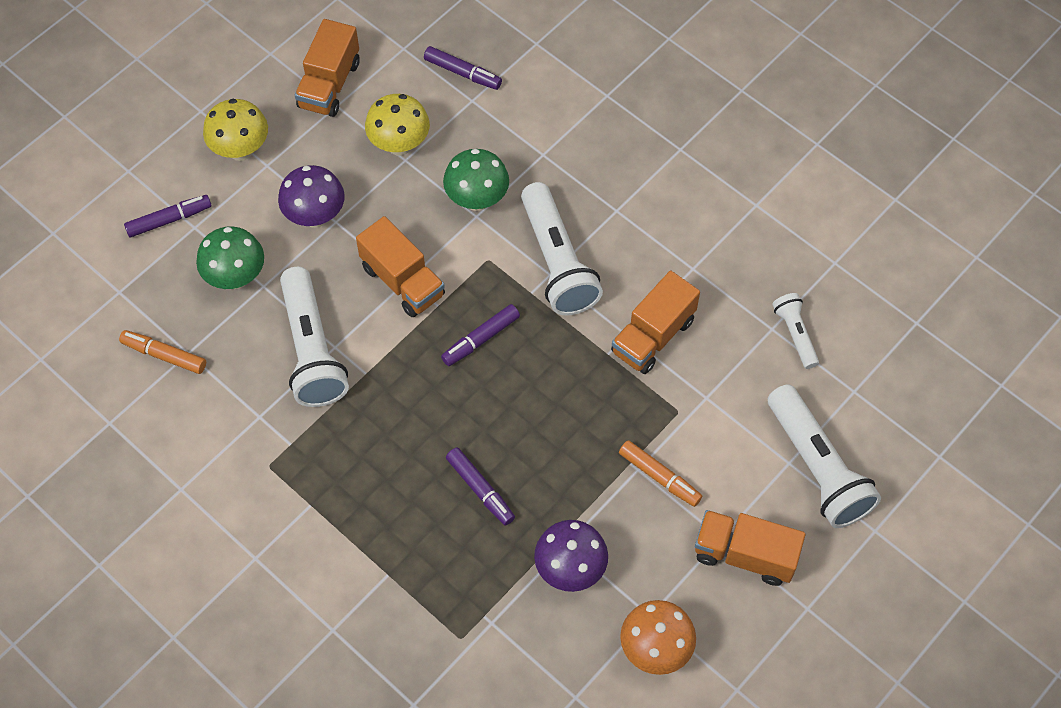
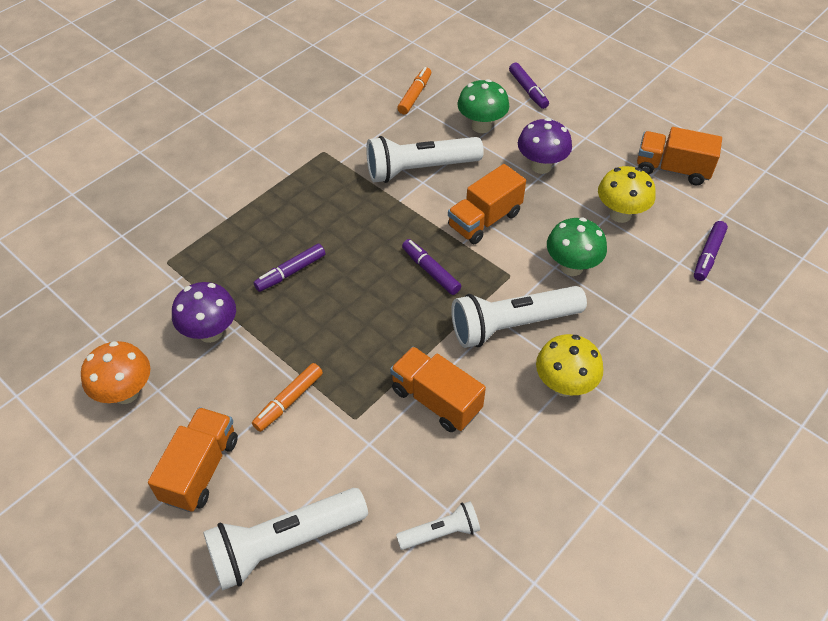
camera: 90 degrees right, 10 degrees down
(241, 150) = (596, 123): yellow mushroom -> yellow mushroom (564, 385)

